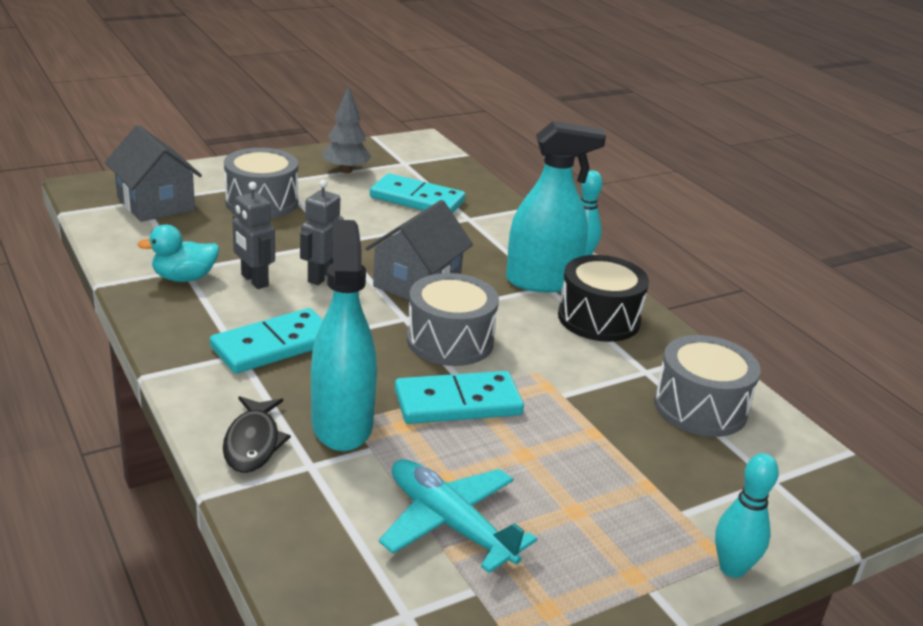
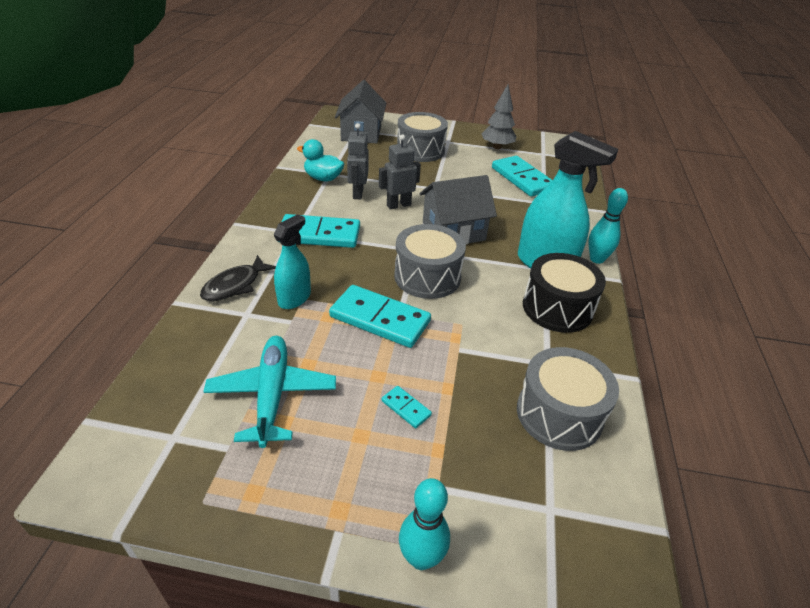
camera: 40 degrees right, 10 degrees up
(342, 424) = (294, 298): turquoise spray bottle -> turquoise spray bottle, size x0.59
(582, 468) = (406, 408): none -> turquoise domino

